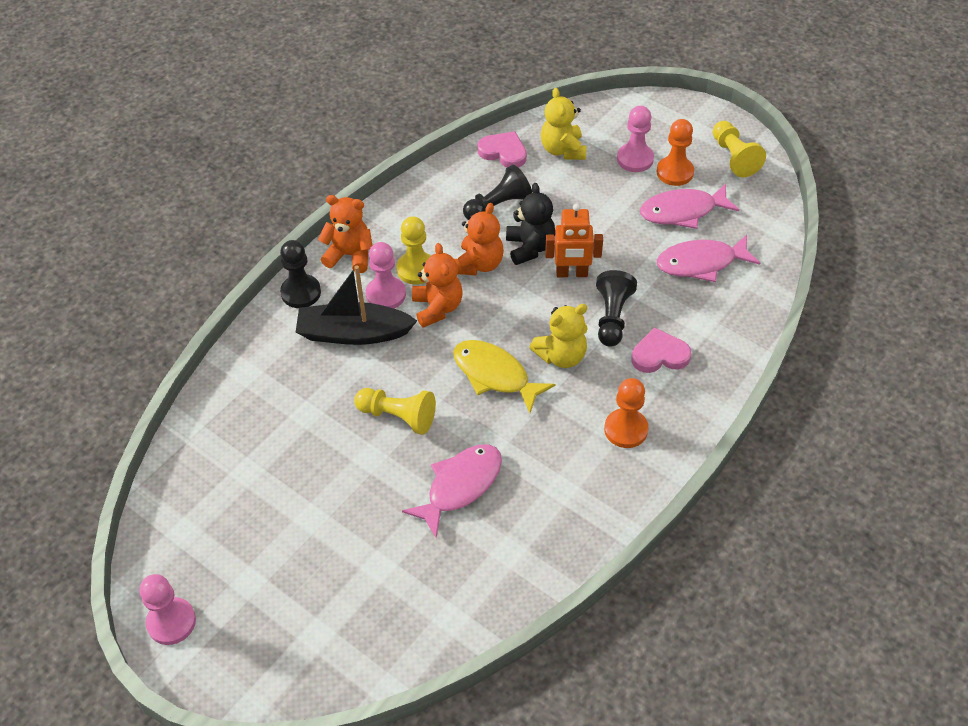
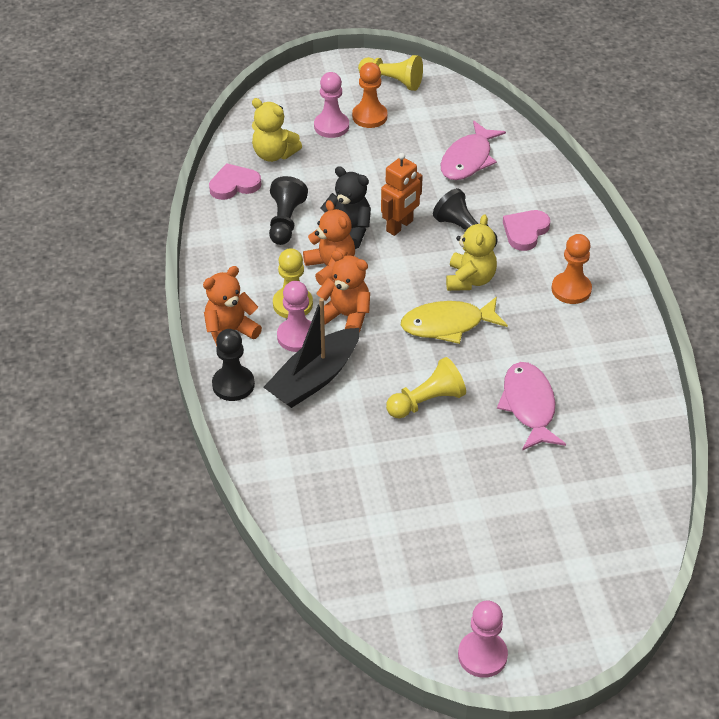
camera: 50 degrees left, 5 degrees down
(682, 211) = (411, 137): pink fish -> none

